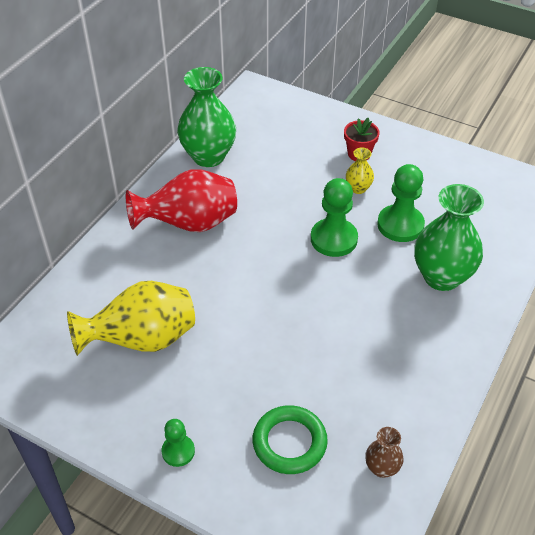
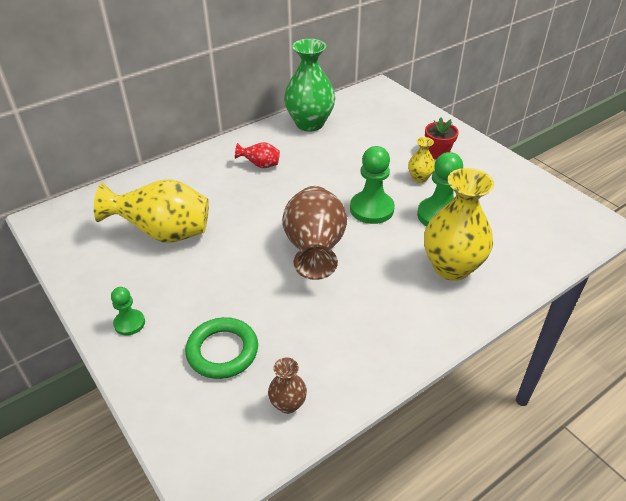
camera: 25 degrees right, 5 degrees down
(189, 224) = (260, 165): red vase -> red vase, size x0.47
(307, 304) = (314, 250): none -> brown vase
(441, 277) = (451, 267): green vase -> yellow vase

